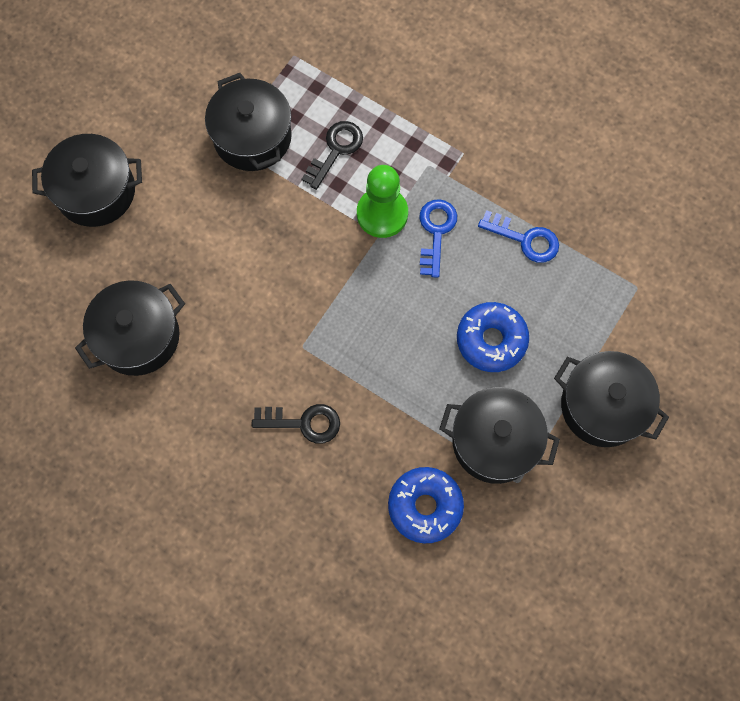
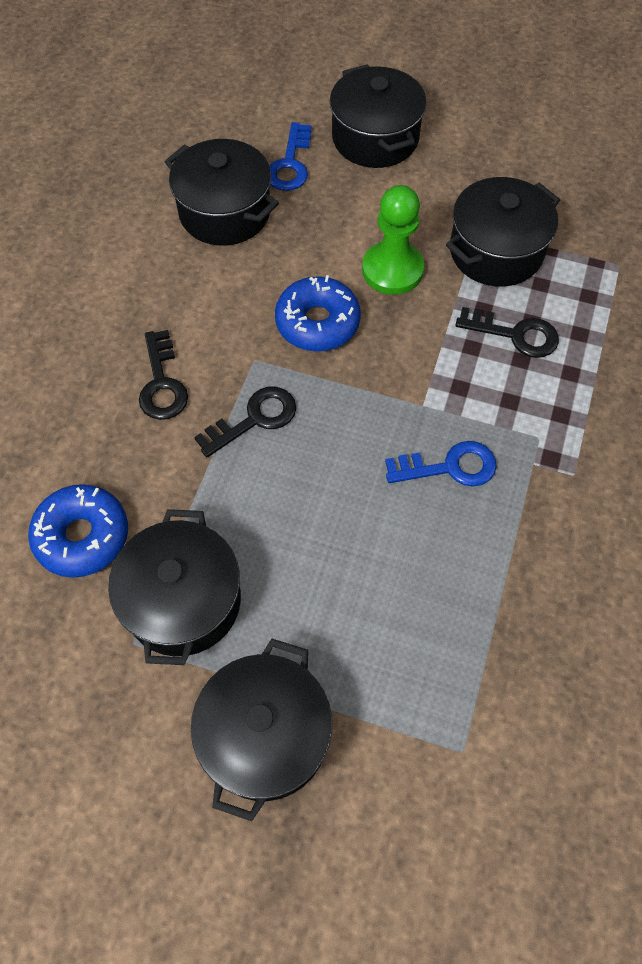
camera: 75 degrees right, 10 degrees down
(357, 359) = (254, 419): none -> black key
(382, 214) = (451, 402): green pawn -> green pawn (392, 270)
(491, 340) = (321, 566): blue donut -> blue donut (317, 322)
(525, 239) = (480, 577): blue key -> blue key (290, 164)

